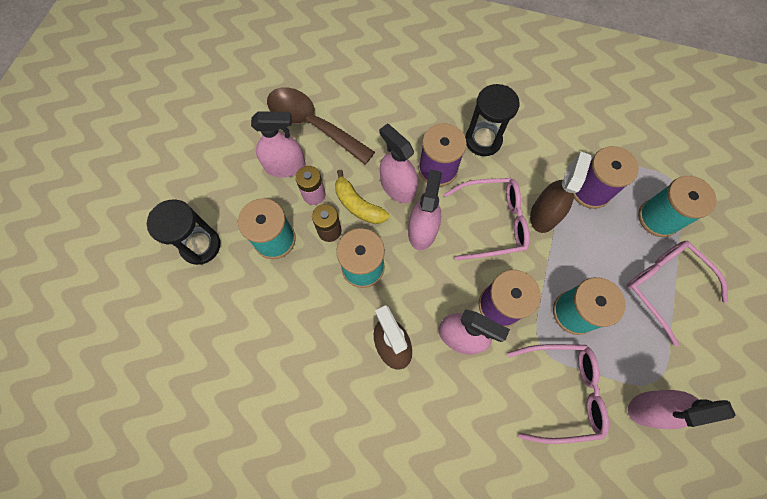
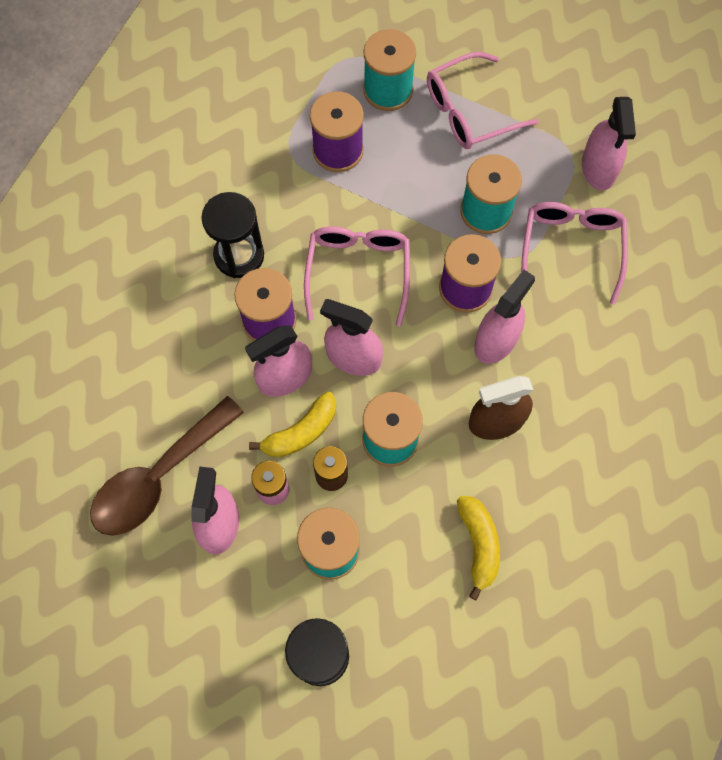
camera: 80 degrees left, 0 degrees up
(290, 345) = (478, 545): none -> yellow banana
(544, 214) = (359, 210): brown spray bottle -> none

